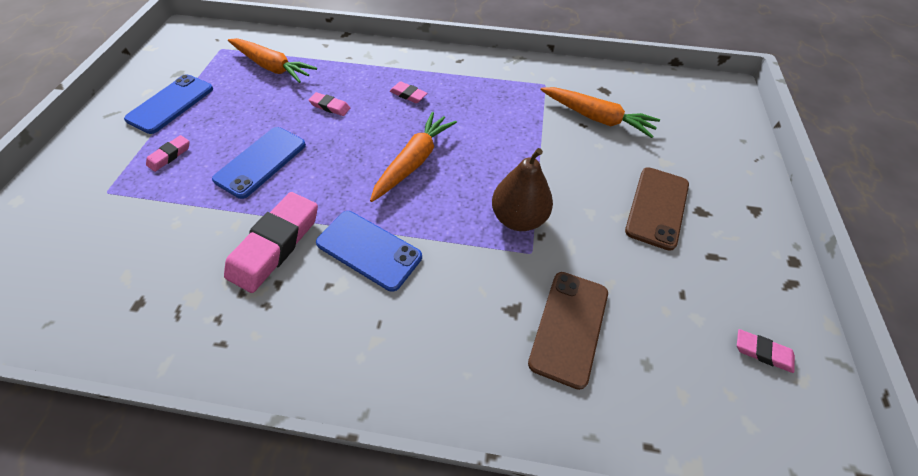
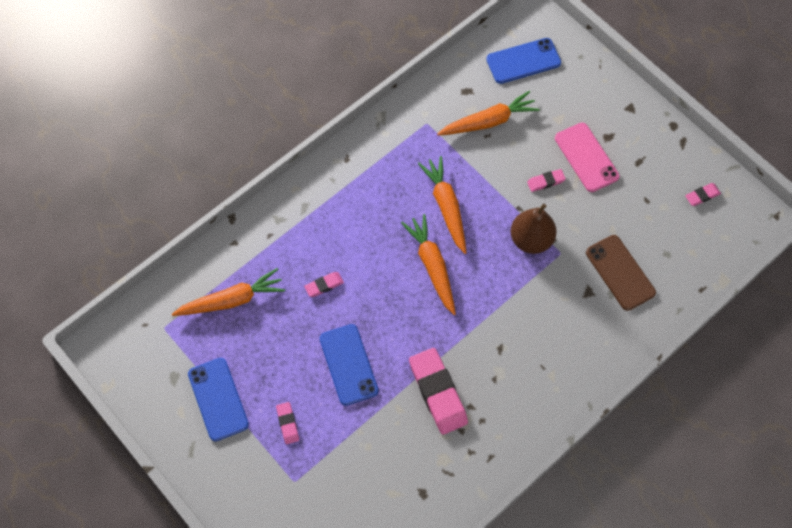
camera: 50 degrees left, 10 degrees up
(369, 250) = (486, 341): blue phone -> blue phone (523, 61)
(408, 95) = (357, 223): pink eraser -> pink eraser (545, 181)
(483, 137) = (446, 206): none -> orange carrot
(657, 207) = (586, 157): brown phone -> pink phone

